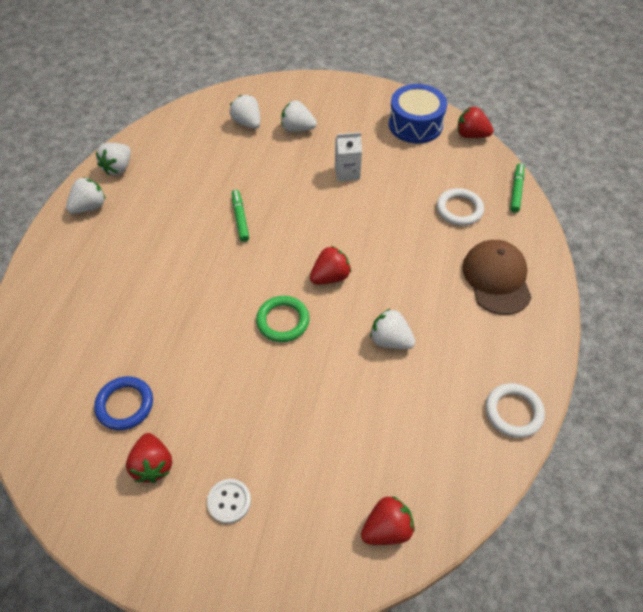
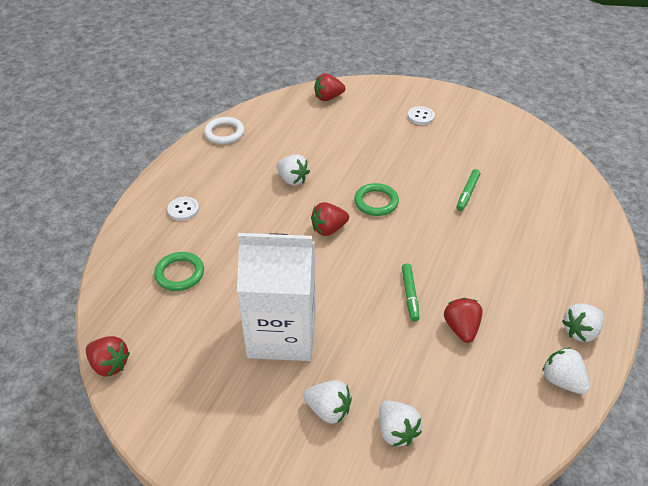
camera: 170 degrees left, 10 degrees down
(118, 168) = (562, 381): white strawberry -> white strawberry turned 75 degrees counterclockwise
(125, 405) = (497, 166): blue ring -> none
(153, 465) = (471, 136): red strawberry -> red strawberry (461, 328)
(347, 172) = (282, 333): white carton -> white carton, size x2.36
(415, 124) = (170, 392): blue drum -> none
(459, 209) = (180, 274): white ring -> green ring
(496, 278) = (183, 210): brown cap -> white button
(516, 191) = (108, 285): green marker -> green marker (467, 193)

